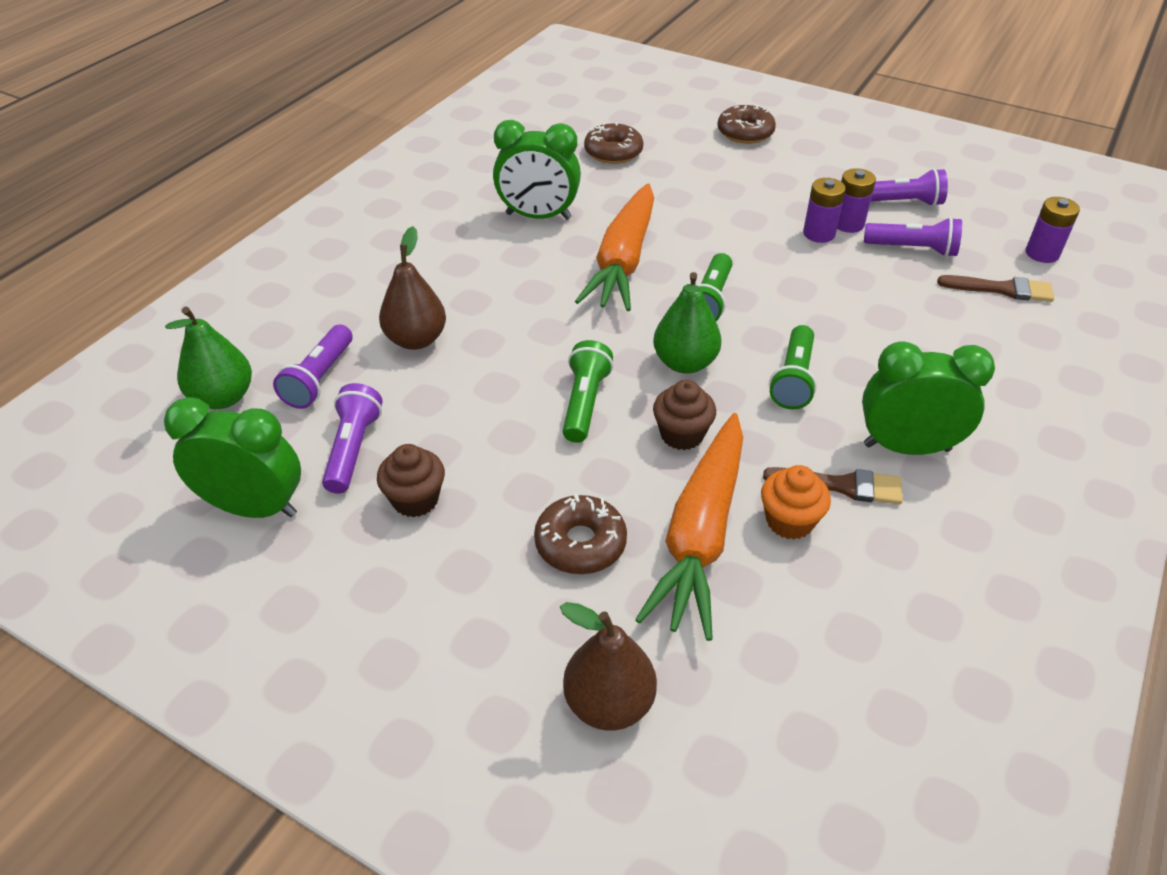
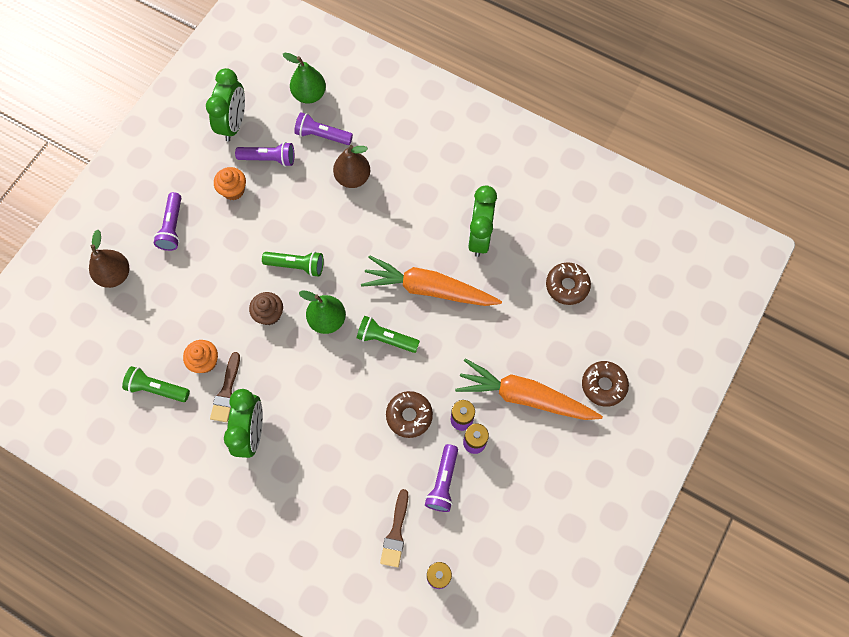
camera: 90 degrees right, 25 degrees up
(415, 499) = (233, 190): brown cupcake -> orange cupcake
(580, 543) = (200, 264): brown donut -> brown donut (409, 416)
(701, 534) = (201, 318): orange carrot -> orange carrot (525, 397)
(793, 379) = (310, 379): green flashlight -> green flashlight (157, 388)
(901, 202) = (504, 487): purple flashlight -> purple flashlight (173, 227)

